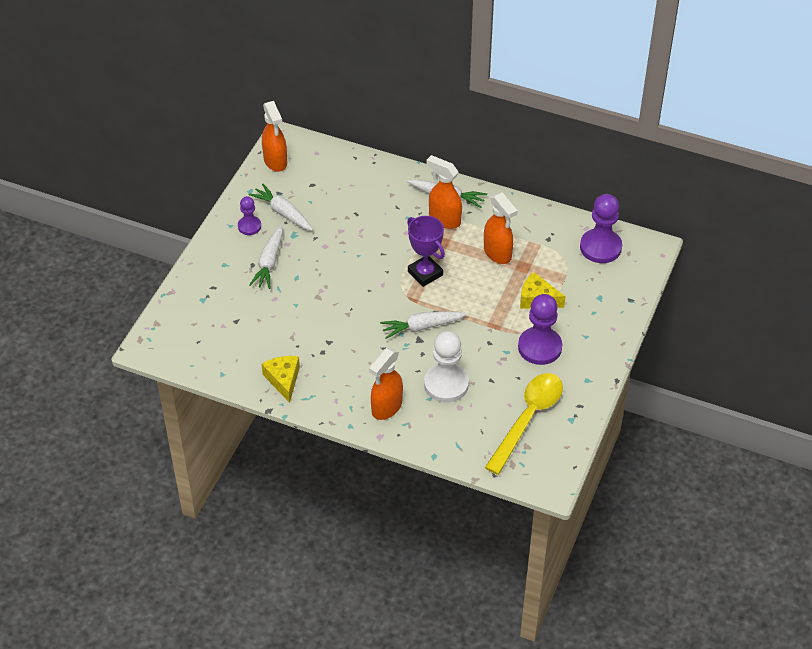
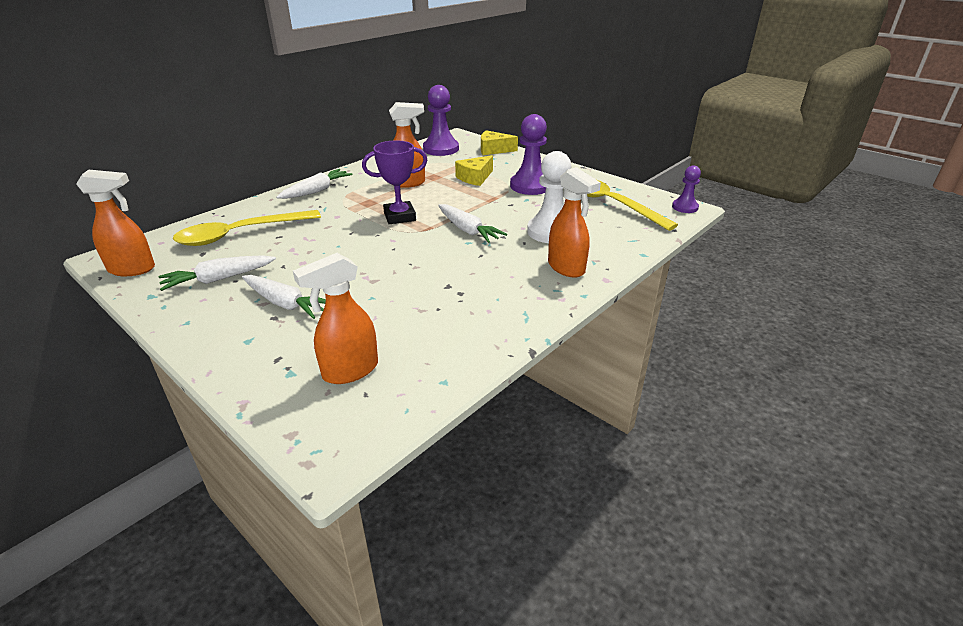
camera: 70 degrees left, 15 degrees down
(249, 226) = (208, 307): purple pawn -> purple pawn (685, 207)
(283, 380) = (487, 329): yellow cheese -> yellow cheese (493, 150)
(348, 190) = (240, 234): none -> yellow spoon
(422, 327) = (468, 230): white carrot -> white carrot turned 45 degrees counterclockwise
(444, 219) = (342, 197): orange spray bottle -> orange spray bottle (349, 371)

